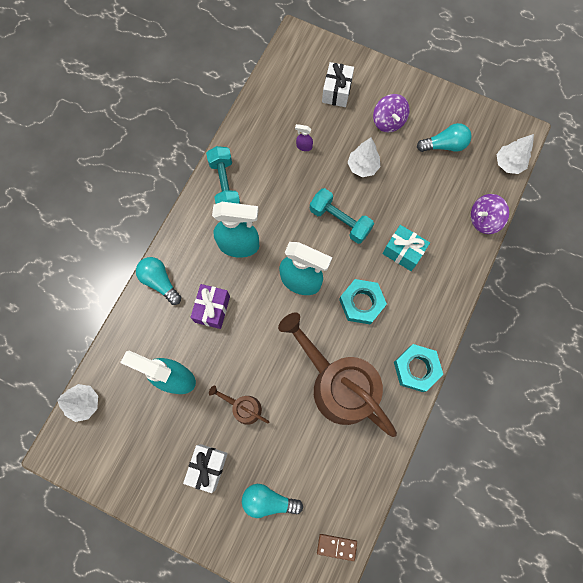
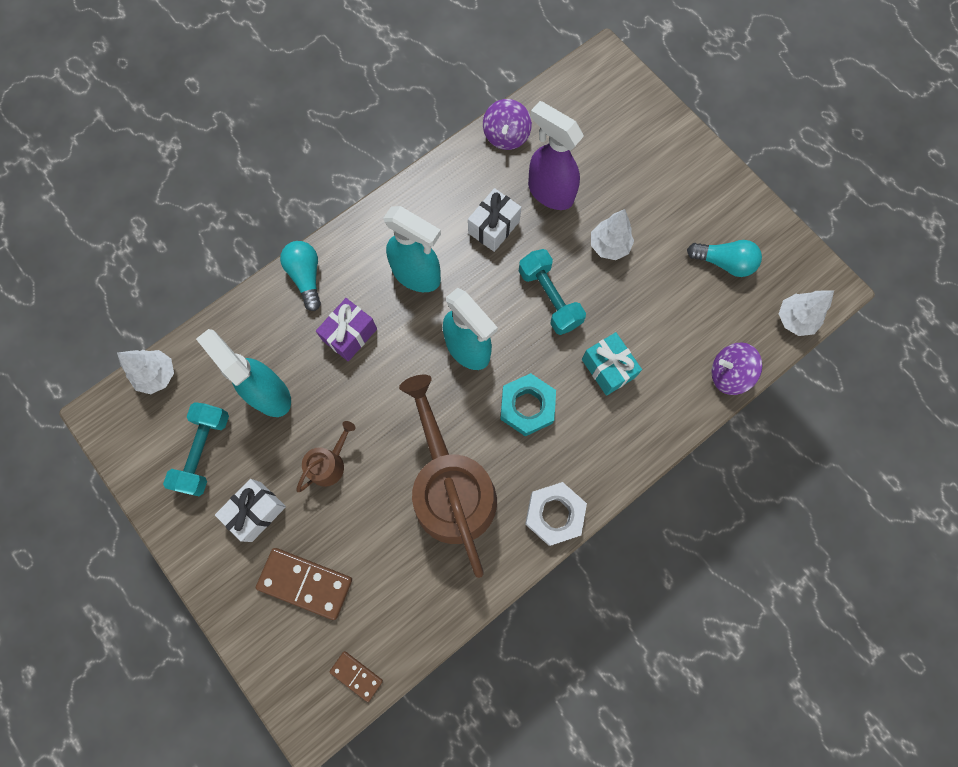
camera: 25 degrees right, 0 degrees up
(225, 185) = (434, 198): turquoise dumbbell -> turquoise dumbbell (204, 451)
(243, 407) = (329, 464): brown watering can -> brown watering can turned 75 degrees clockwise
(268, 500) = (305, 583): turquoise light bulb -> brown domino
(304, 146) = (549, 192): purple spray bottle -> purple spray bottle, size x2.45
(337, 91) = (622, 143): white gift -> white gift (494, 227)
(388, 121) = (668, 205): purple spinning top -> purple spinning top (506, 136)
(416, 368) = (554, 514): turquoise nut -> white nut

